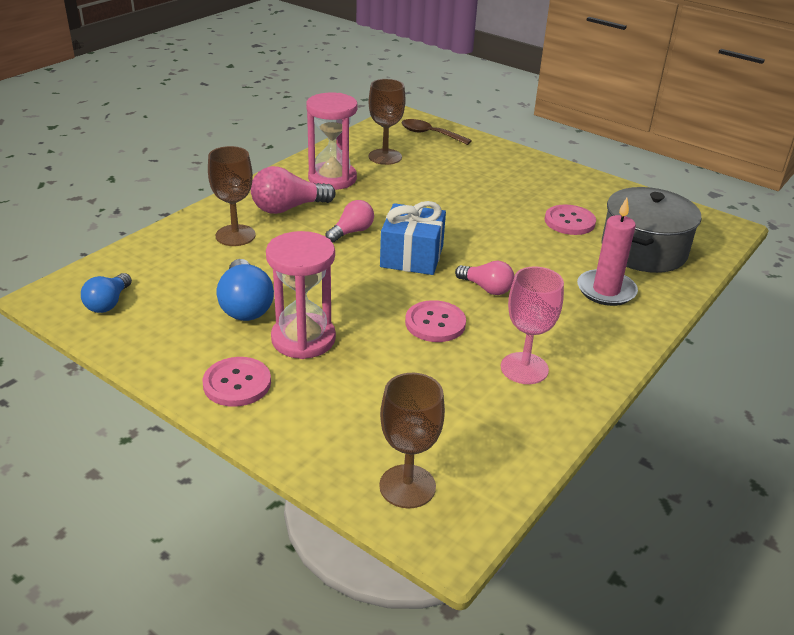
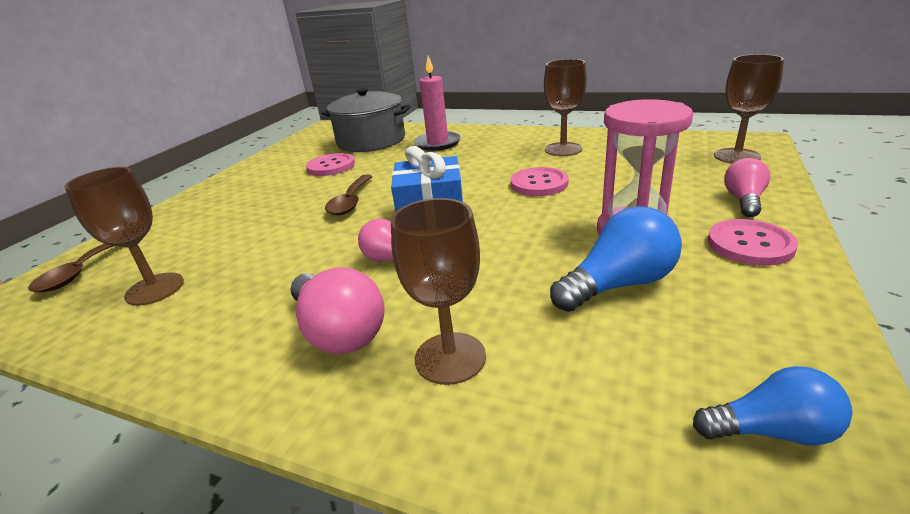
camera: 100 degrees left, 5 degrees down
(332, 179) = (229, 317): pink hourglass -> none
(469, 224) = (350, 202): none -> brown spoon
(486, 288) = (466, 176): pink light bulb -> pink light bulb (743, 200)
(524, 368) = (563, 149): pink goblet -> brown goblet

